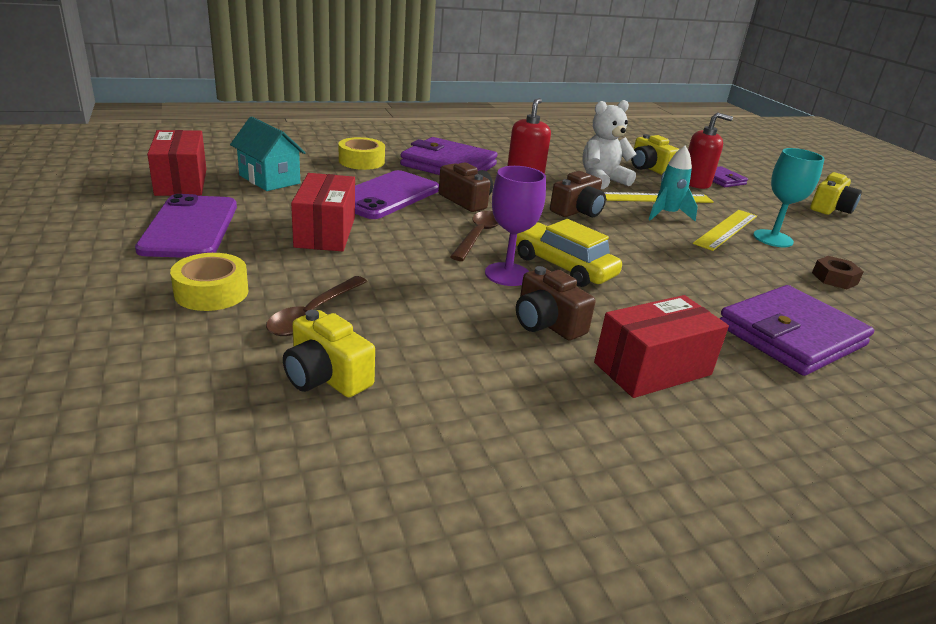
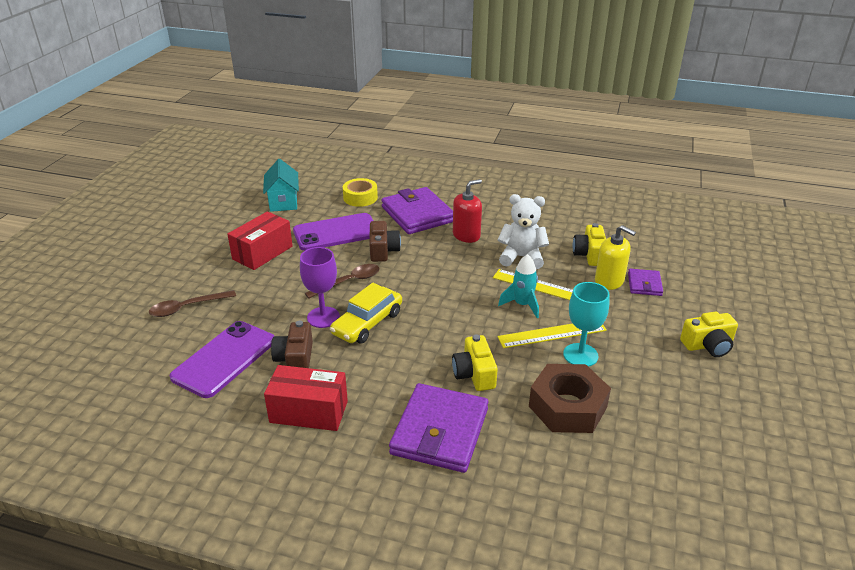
camera: 40 degrees right, 5 degrees up
(181, 182) = (233, 193): red box -> none
(190, 227) = (200, 230): purple phone -> purple phone (224, 359)
(211, 292) = (160, 277): yellow tape -> none
(326, 376) = (148, 346): yellow camera -> yellow camera (474, 374)
(562, 266) = (367, 323): yellow car -> yellow car turned 135 degrees counterclockwise
(577, 211) = (452, 281): brown camera -> none
(695, 183) = (609, 281): red soap dispenser -> yellow soap dispenser
(791, 335) = (440, 431): purple wallet -> purple wallet turned 75 degrees counterclockwise
(834, 278) = (567, 407): brown nut -> brown nut, size x2.05

